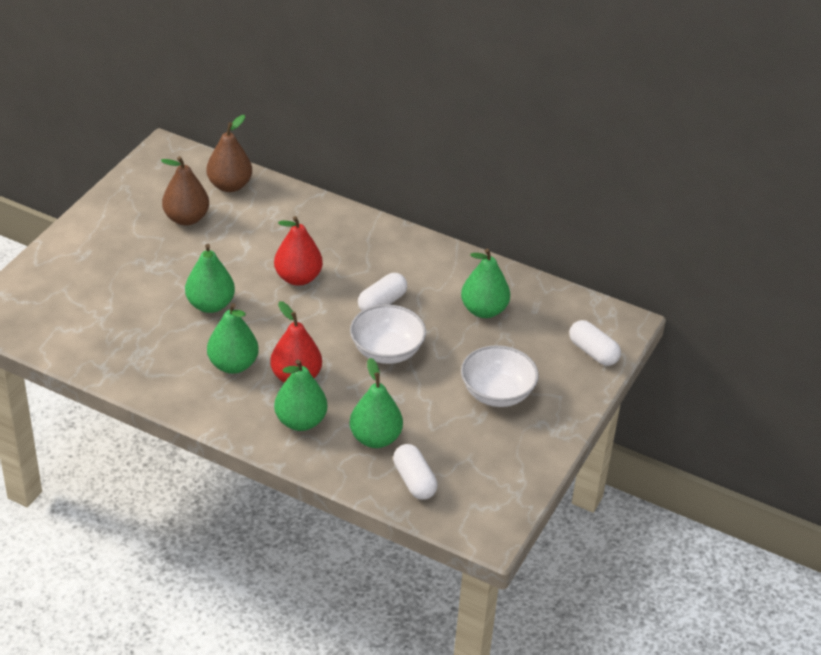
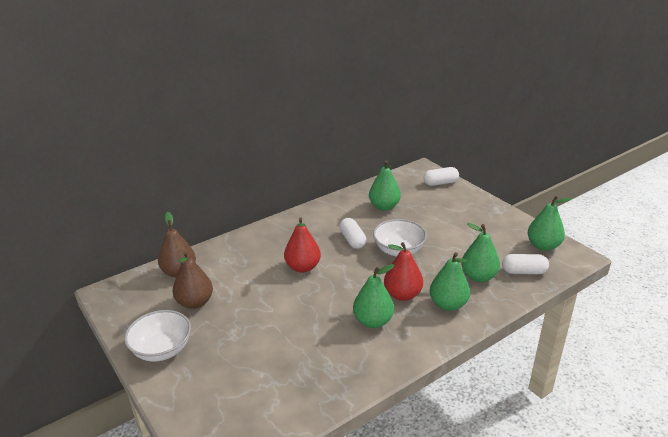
camera: 60 degrees left, 10 degrees down
(210, 305) = (301, 316): green pear -> green pear (543, 246)
(497, 393) = (458, 221): white bowl -> white bowl (162, 349)

